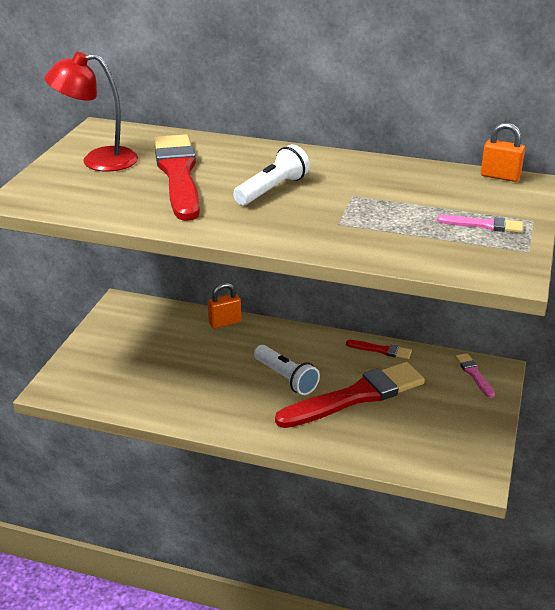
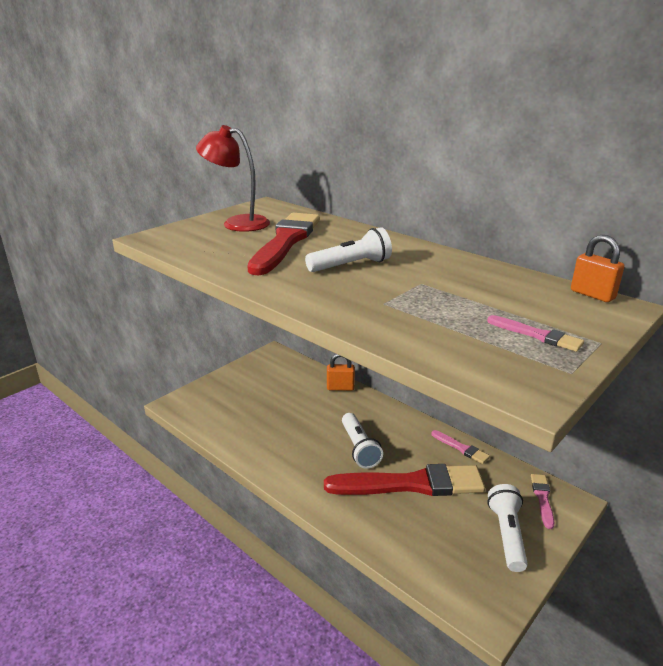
camera: 25 degrees right, 5 degrees down
(381, 350) = (461, 448): red brush -> pink brush
(461, 413) = (507, 535): none -> white flashlight

